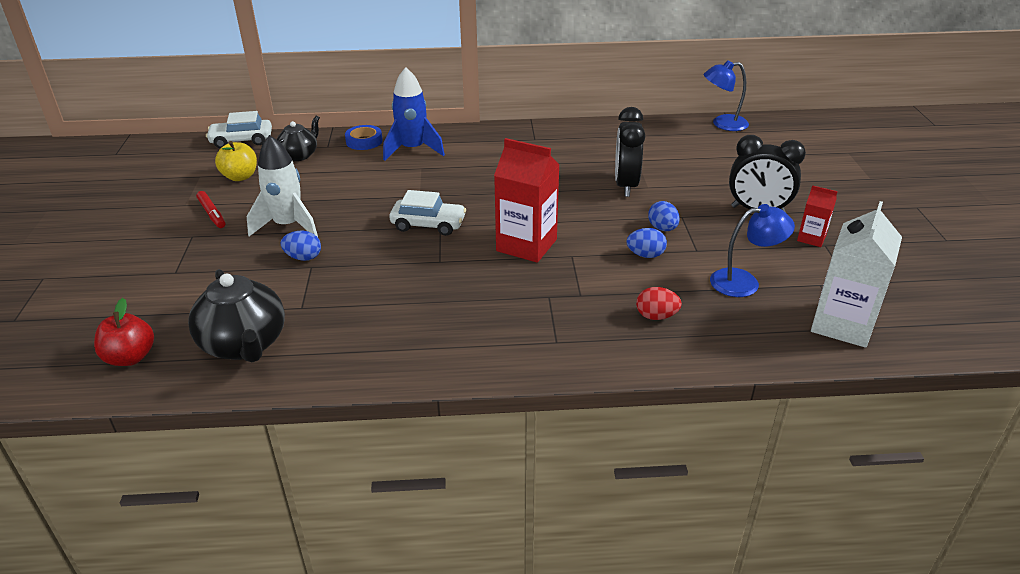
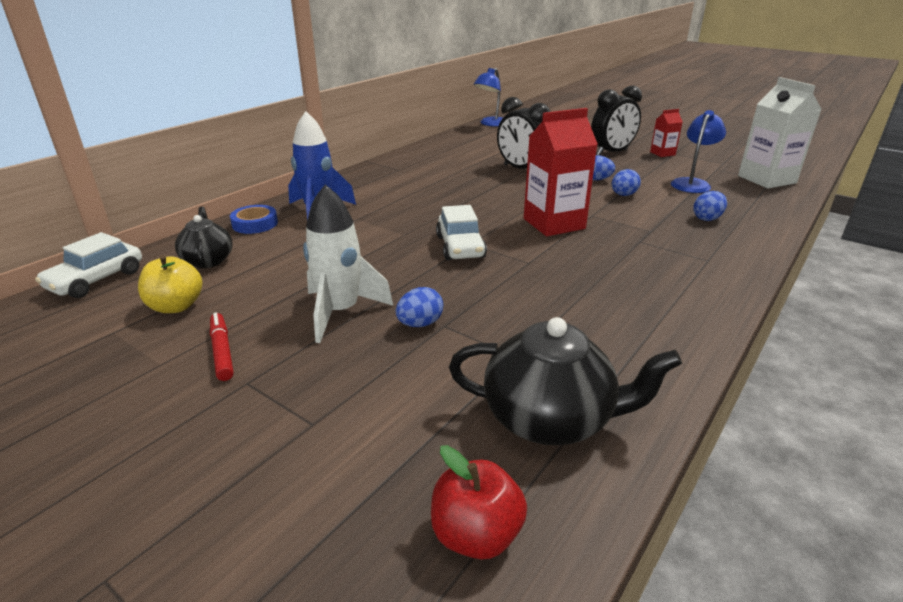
camera: 50 degrees left, 5 degrees down
(212, 214) = (222, 351): red marker -> red marker turned 120 degrees counterclockwise
(428, 224) = (460, 247): white car -> white car turned 120 degrees clockwise
(656, 316) = (707, 218): red egg -> blue egg

